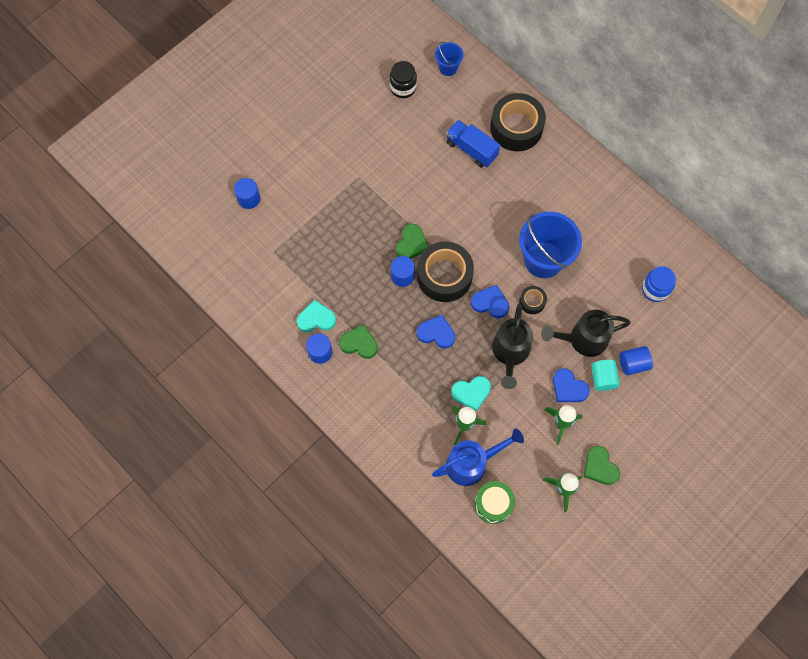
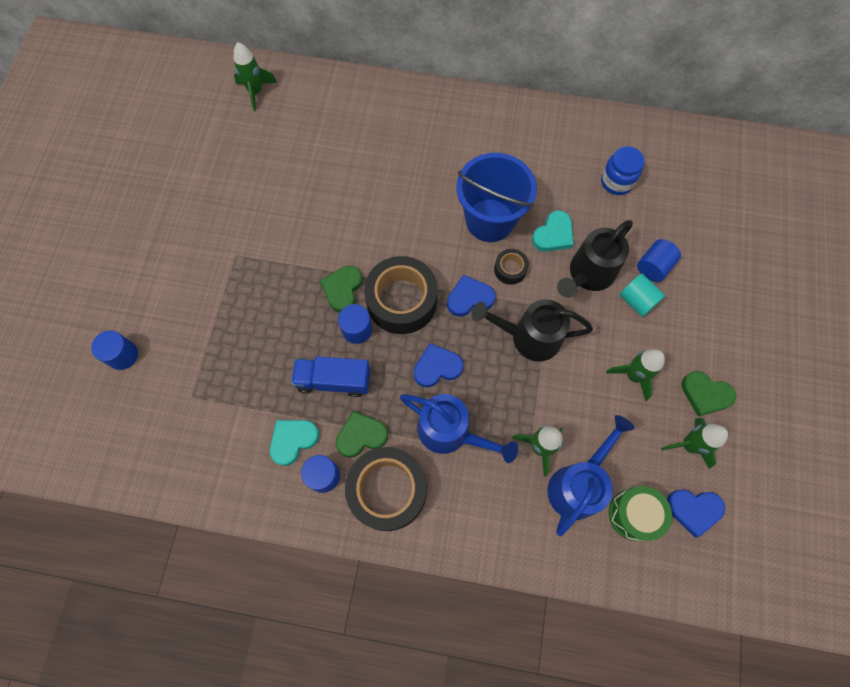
camera: 35 degrees left, 0 degrees up
(403, 88) = (221, 137): black jar -> none
(411, 244) = (342, 289): green heart -> green heart turned 150 degrees counterclockwise
(416, 379) = (451, 432): none -> blue watering can
(448, 67) = (256, 92): blue bucket -> green rocket
(471, 149) = (337, 156): blue truck -> blue truck (333, 380)
(471, 393) = (520, 406): turquoise heart -> turquoise heart (553, 234)
(510, 353) = (528, 337): black watering can -> black watering can turned 120 degrees clockwise
(516, 128) = (367, 110): black tape -> black tape (387, 490)
(568, 388) = (612, 333): blue heart -> blue heart (693, 510)

